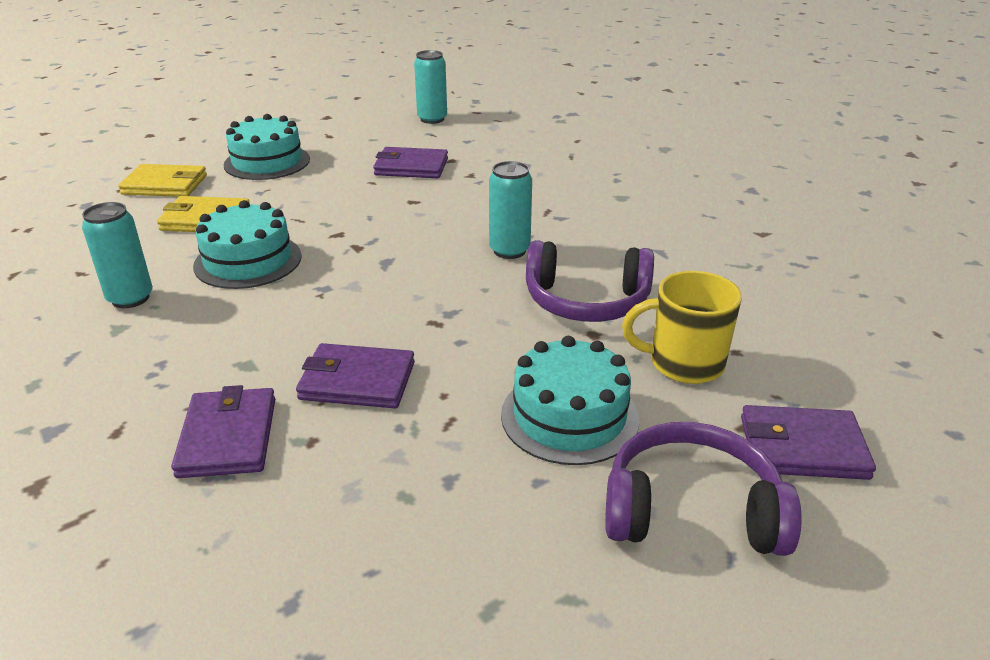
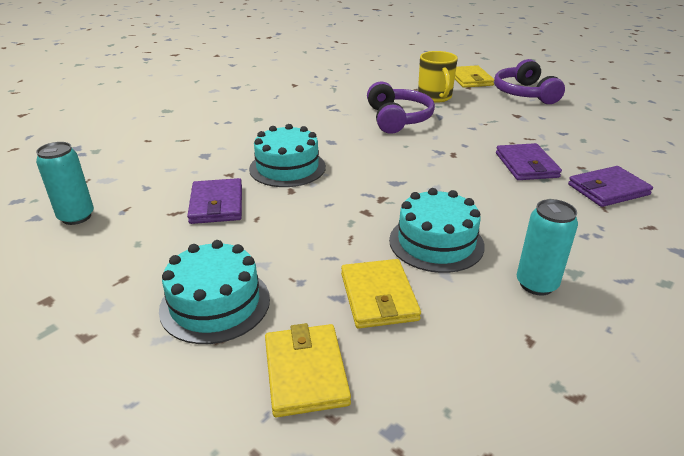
camera: 105 degrees left, 0 degrees up
(509, 250) = (353, 144): turquoise can -> none
(569, 416) = (496, 115): turquoise cake -> turquoise cake (287, 168)
(802, 447) = (470, 79): purple wallet -> yellow wallet

